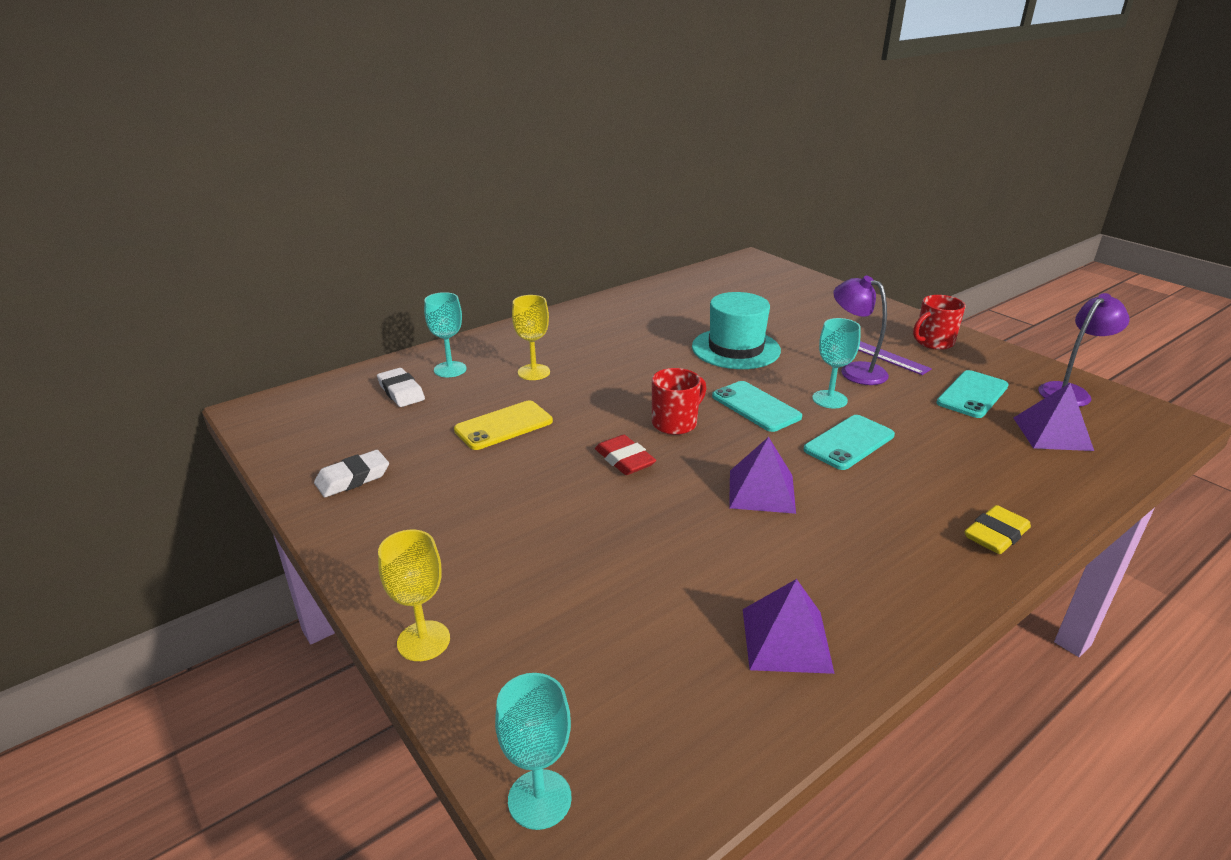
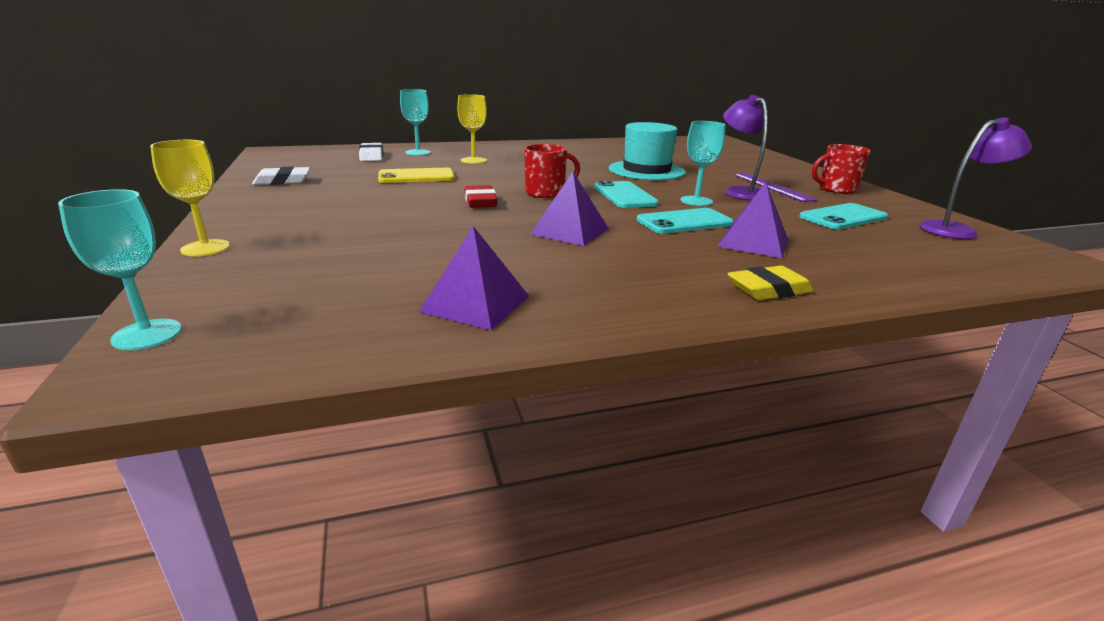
camera: 20 degrees right, 5 degrees down
(1052, 433) = (907, 248): purple pyramid -> purple pyramid (753, 242)

